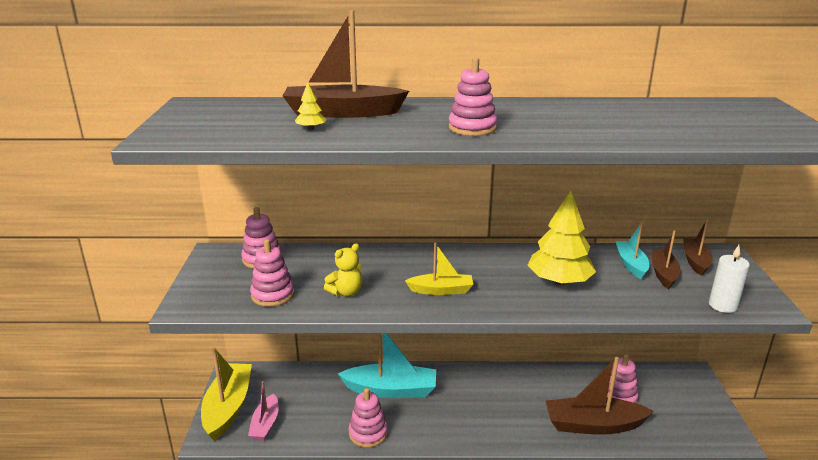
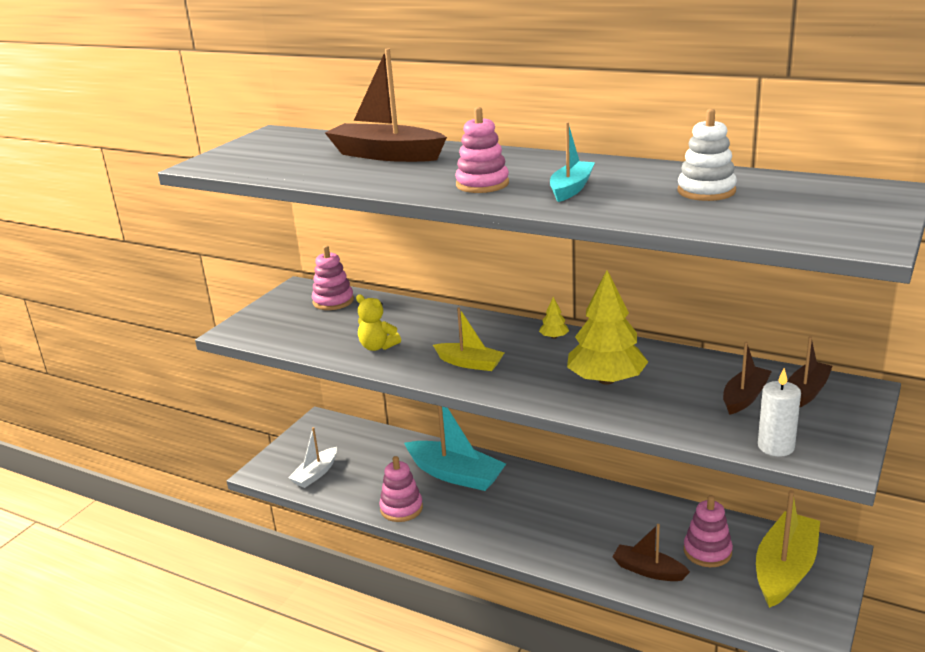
camera: 30 degrees right, 0 degrees up
(228, 407) = (294, 450): yellow boat -> yellow boat (785, 569)
(265, 424) = (315, 474): pink boat -> white boat
(273, 295) = (312, 336): pink stacking toy -> none
(311, 128) = (334, 168): yellow tree -> yellow tree (554, 337)
(346, 292) = (378, 347): yellow teddy bear -> yellow teddy bear turned 45 degrees clockwise
(593, 425) = (648, 570): brown boat -> brown boat, size x0.58
(631, 264) = (716, 379): turquoise boat -> turquoise boat (571, 188)
(651, 116) = (706, 191): none -> white stacking toy

